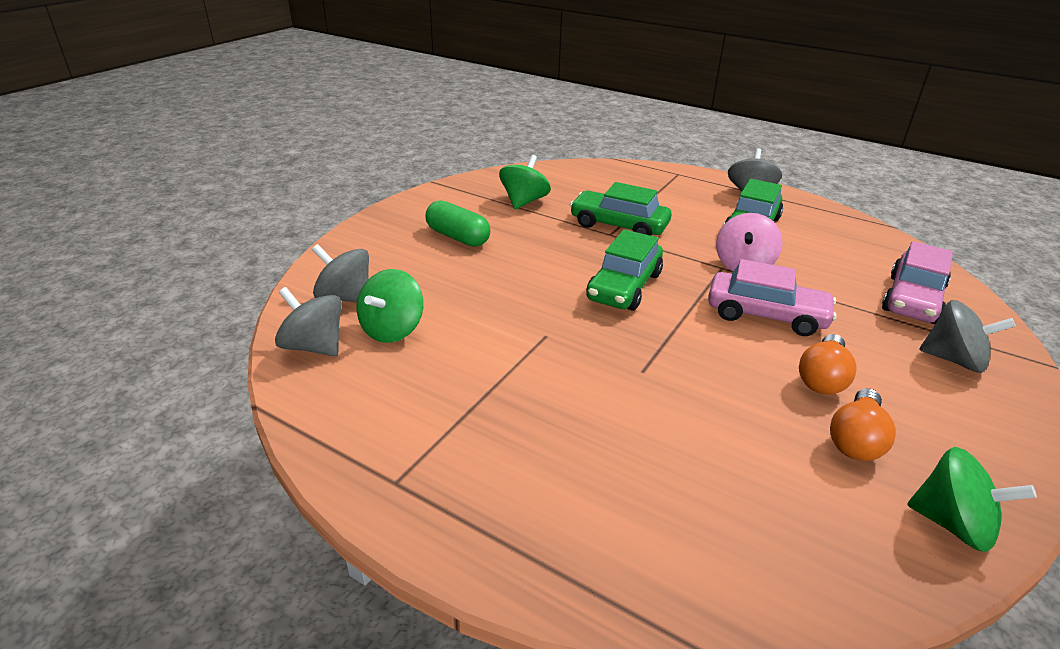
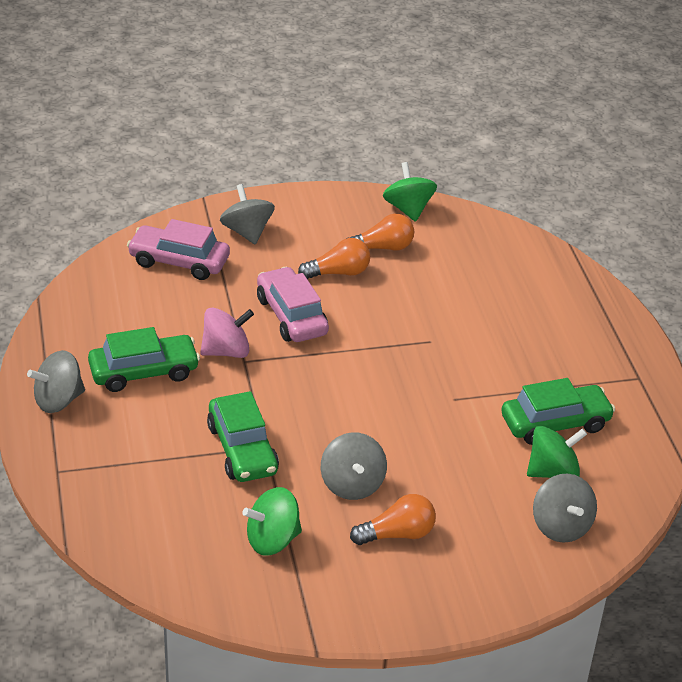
camera: 135 degrees left, 5 degrees up
(314, 346) = (619, 493): grey spinning top -> grey spinning top (352, 484)
(458, 237) = (397, 534): green capsule -> orange light bulb
(624, 287) = (343, 395): green car -> green car (555, 423)
(912, 299) = (179, 261): pink car -> pink car turned 150 degrees counterclockwise

